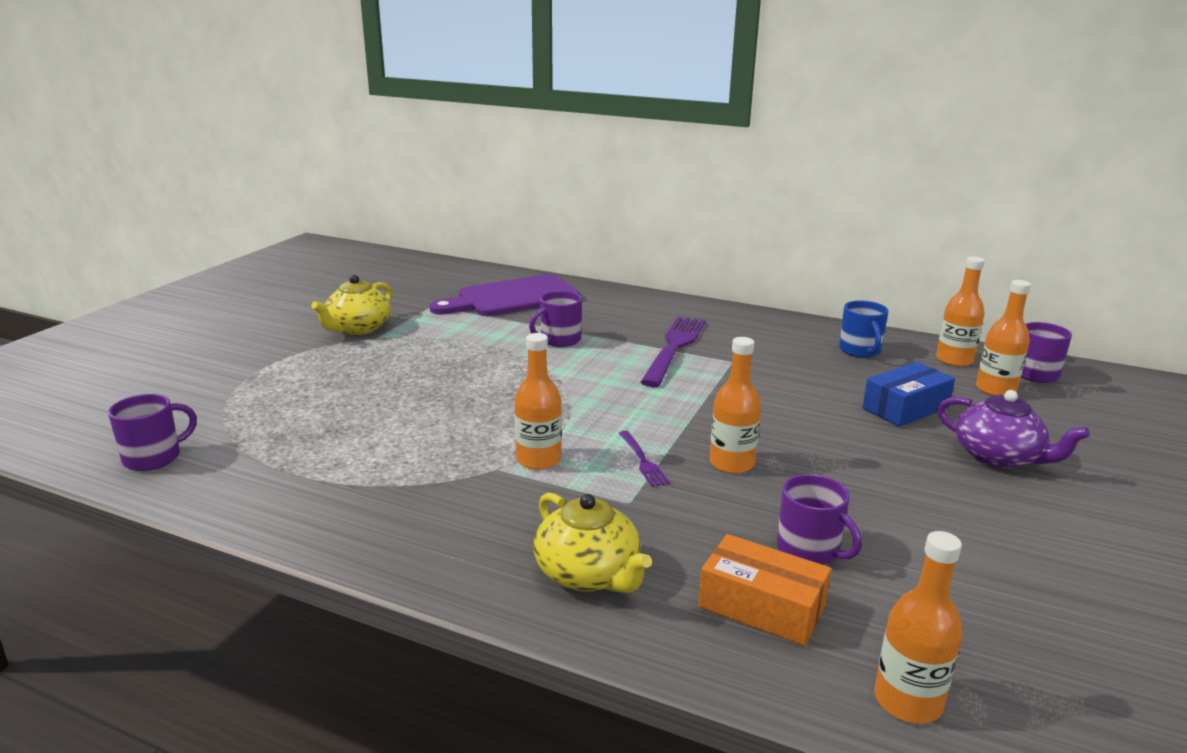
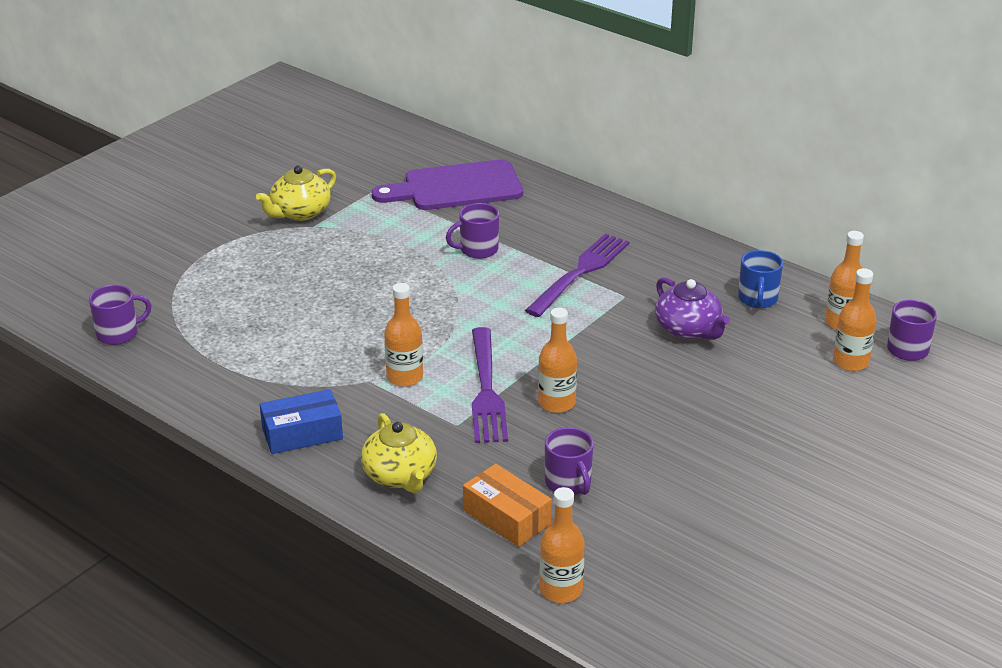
camera: 15 degrees right, 10 degrees up
(643, 460) = (486, 390): purple fork -> purple fork, size x2.12
(905, 408) = (747, 370): blue box -> blue box (302, 433)
(998, 457) = (787, 430): purple teapot -> purple teapot (688, 329)

